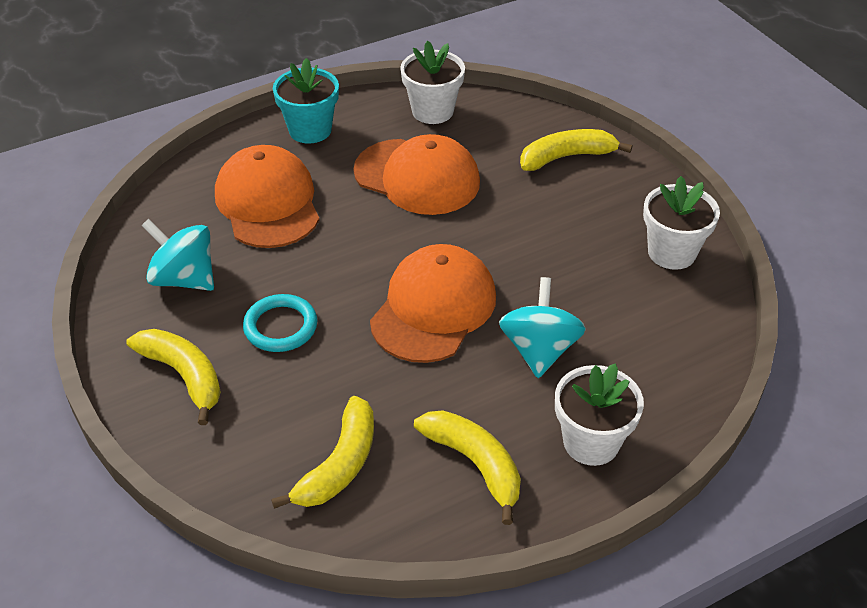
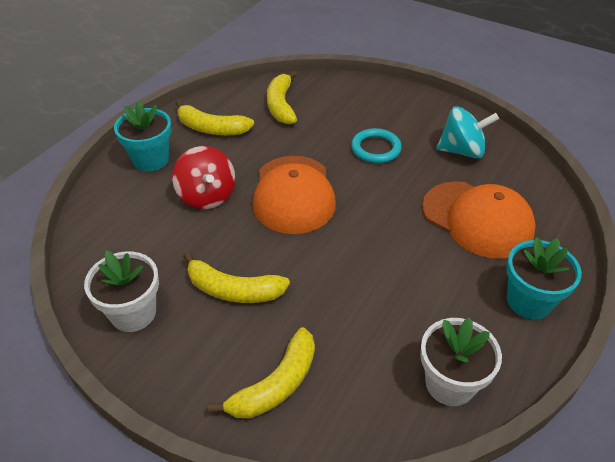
camera: 150 degrees right, 0 degrees up
(184, 376) = (398, 109): yellow banana -> yellow banana (233, 290)
(417, 177) = (393, 293): orange cap -> none
(539, 350) = (207, 196): turquoise spinning top -> red spinning top
(591, 442) = (151, 160): white flower pot -> turquoise flower pot

